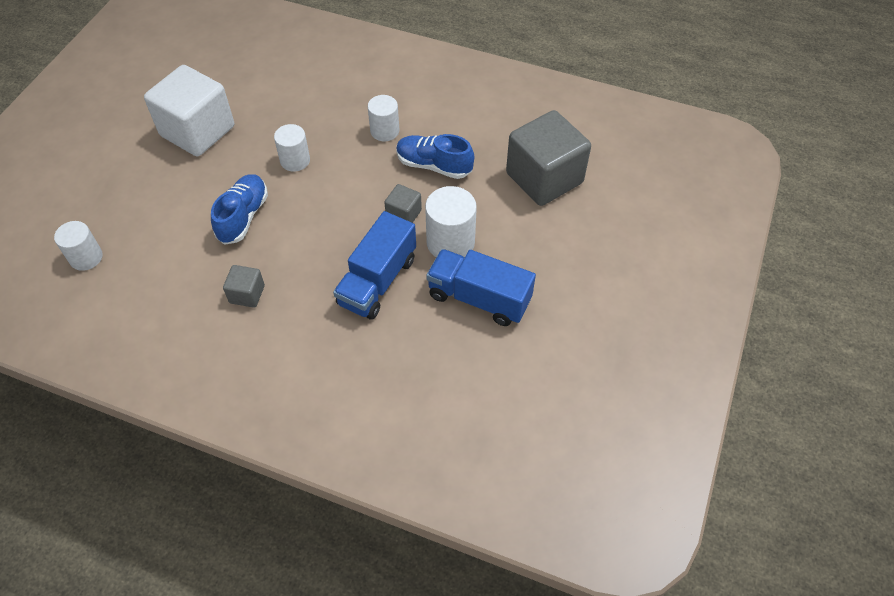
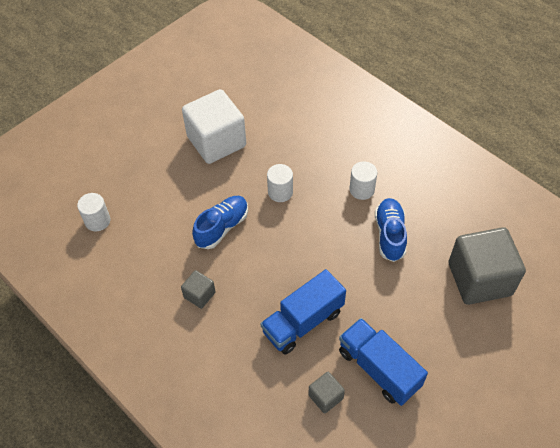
camera: 25 degrees right, 0 degrees up
(403, 214) = (347, 270): grey cube -> grey cube (325, 397)
(434, 165) = (390, 235): blue shoe -> blue shoe turned 45 degrees clockwise
(450, 242) = (375, 309): white cylinder -> none

